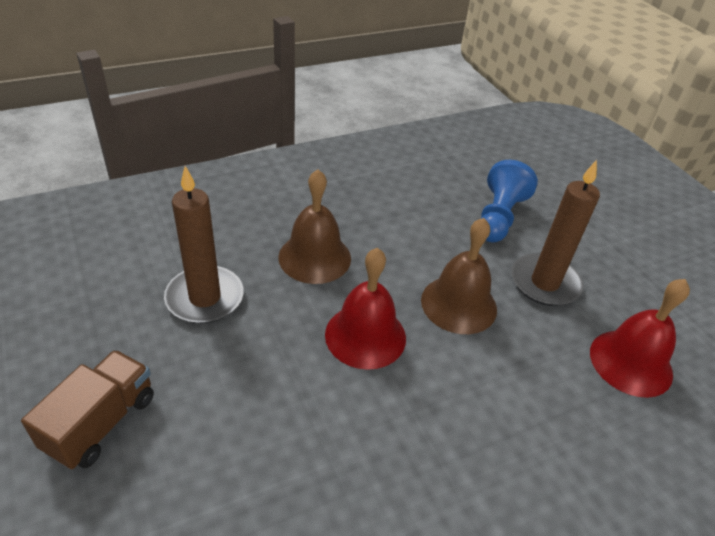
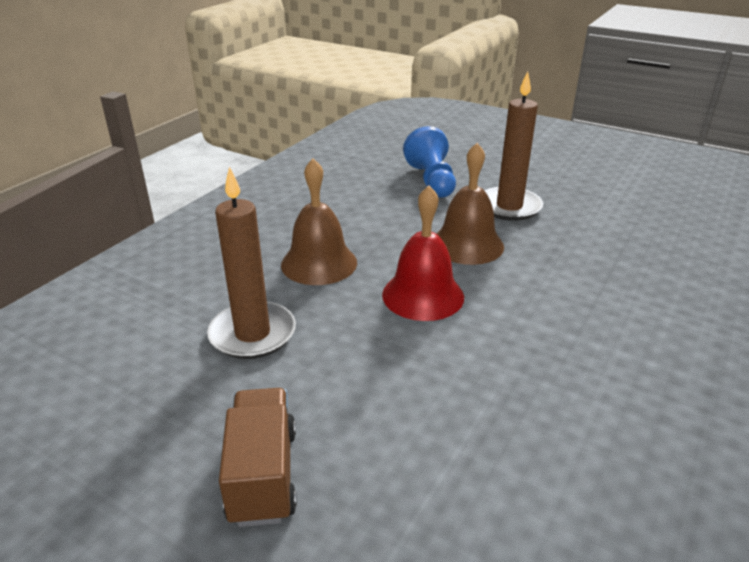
camera: 30 degrees left, 10 degrees down
(631, 362) = (613, 227): red bell -> none

